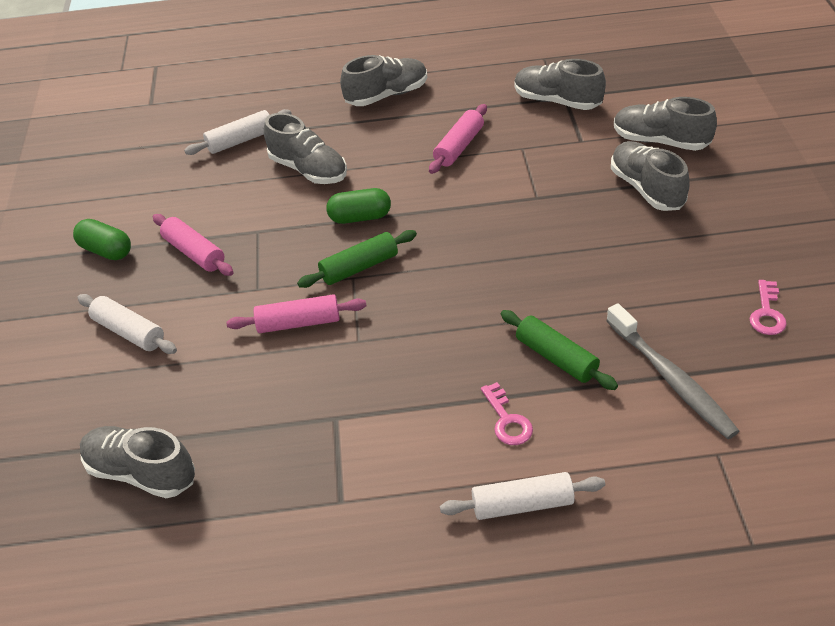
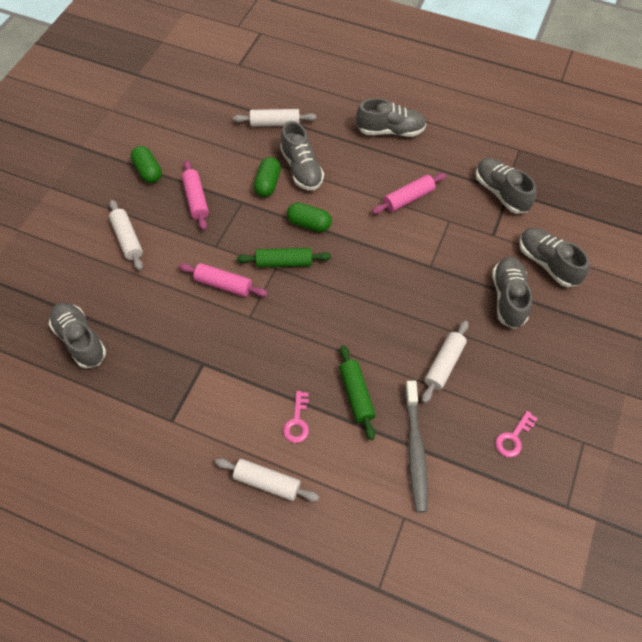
camera: 25 degrees right, 15 degrees up
(277, 200) = (268, 183): none -> green capsule
(631, 281) = (444, 364): none -> white rolling pin

